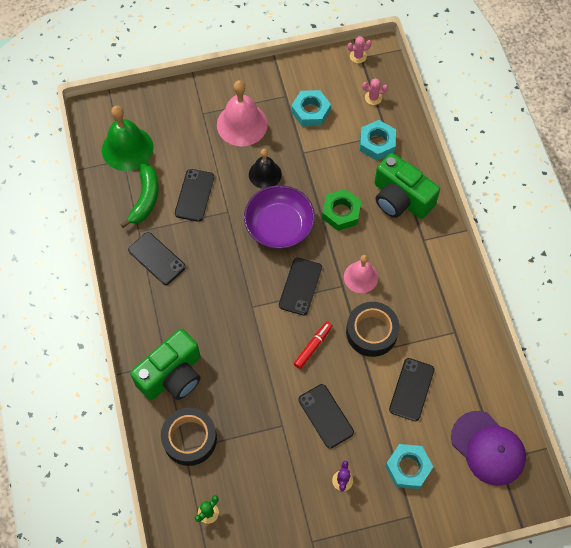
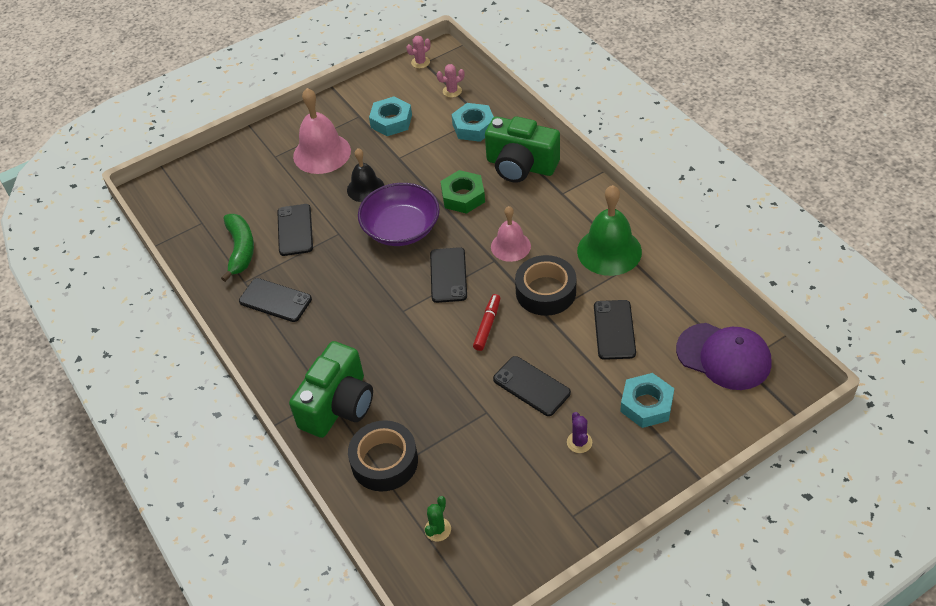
camera: 15 degrees left, 15 degrees down
(127, 148) = (202, 211): green bell -> green bell (609, 251)

